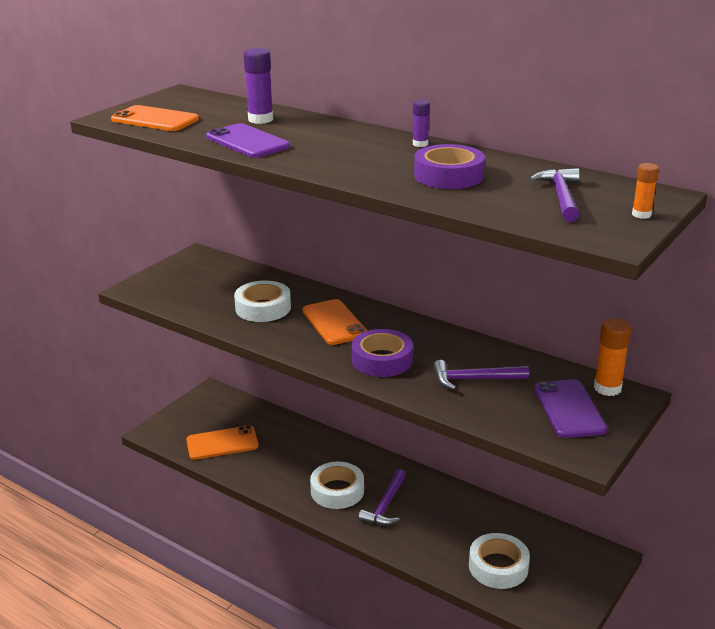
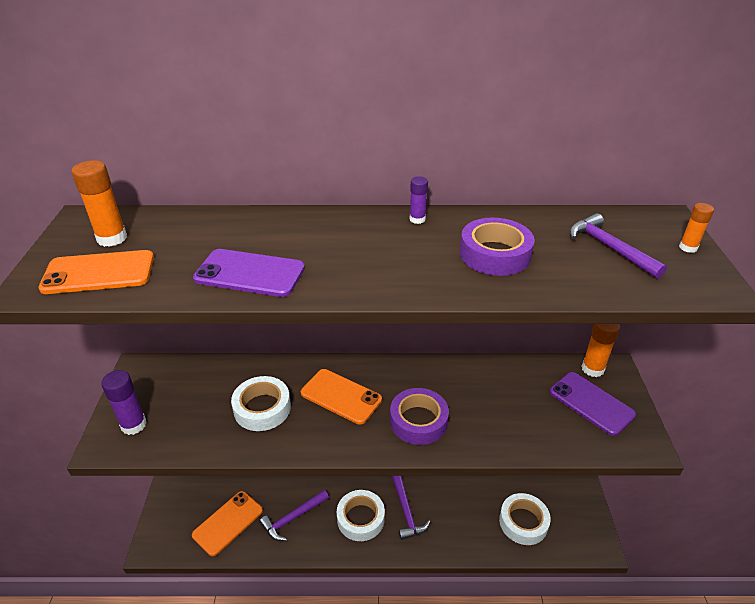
camera: 35 degrees left, 10 degrees up
(185, 106) = (112, 238): none -> orange glue stick
(260, 119) = (224, 234): purple glue stick -> purple glue stick (133, 425)
(474, 379) = (503, 406): purple hammer -> purple hammer (292, 518)

